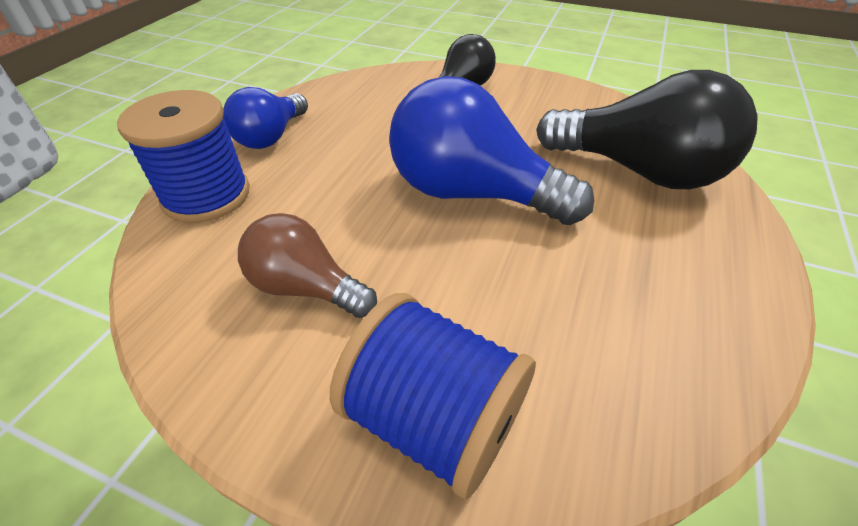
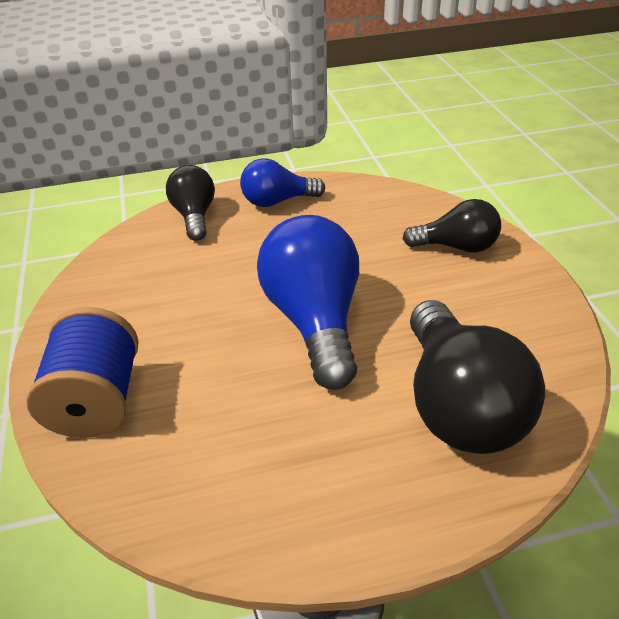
camera: 55 degrees right, 5 degrees down
(206, 195) = (194, 216): blue spool -> black light bulb
(306, 287) = (154, 299): brown light bulb -> none

